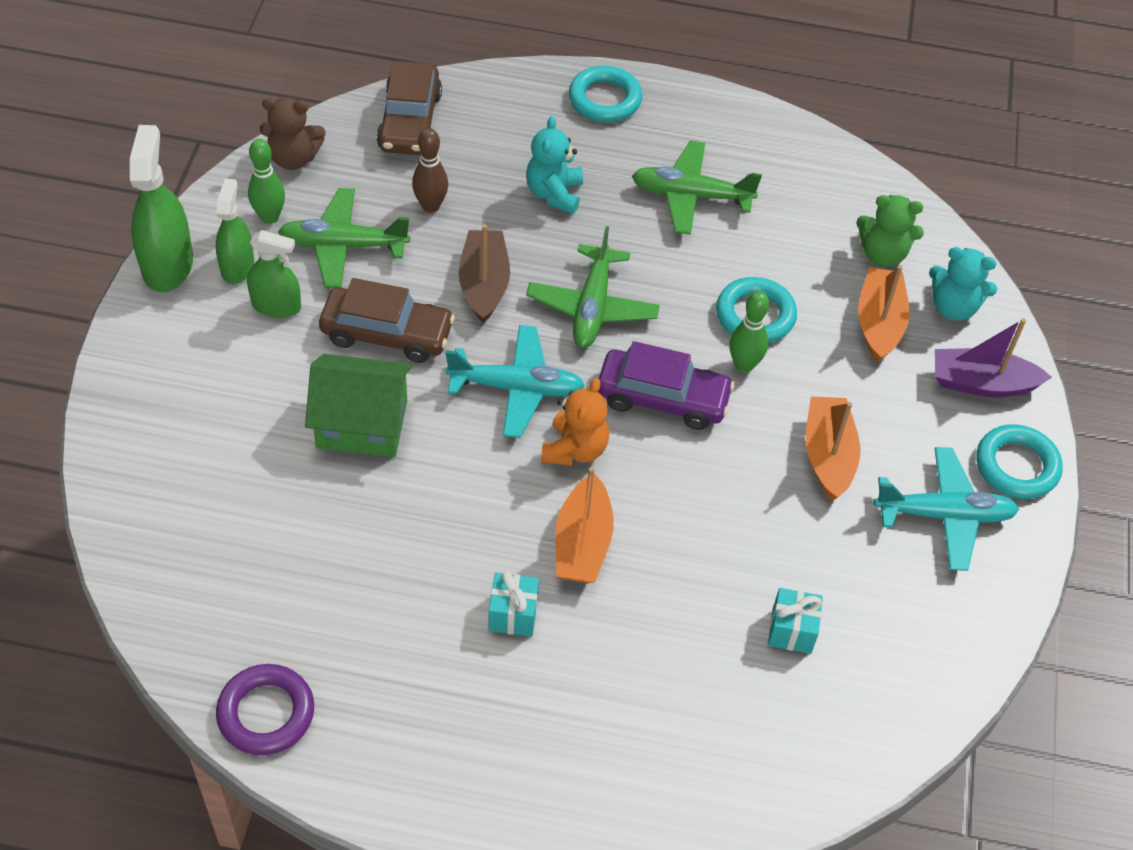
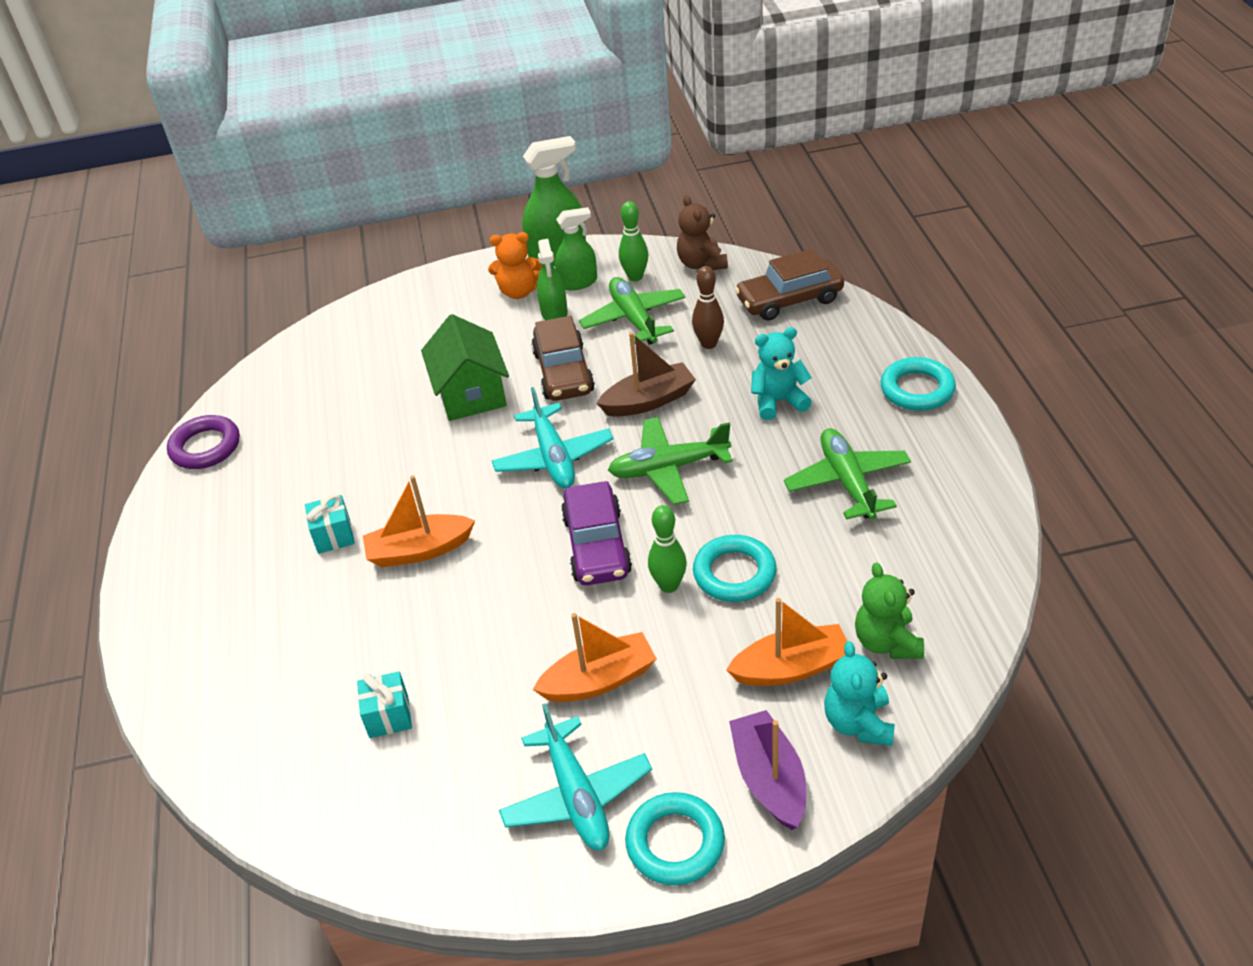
camera: 75 degrees right, 10 degrees down
(574, 449) = (511, 512): orange teddy bear -> orange teddy bear (519, 291)

